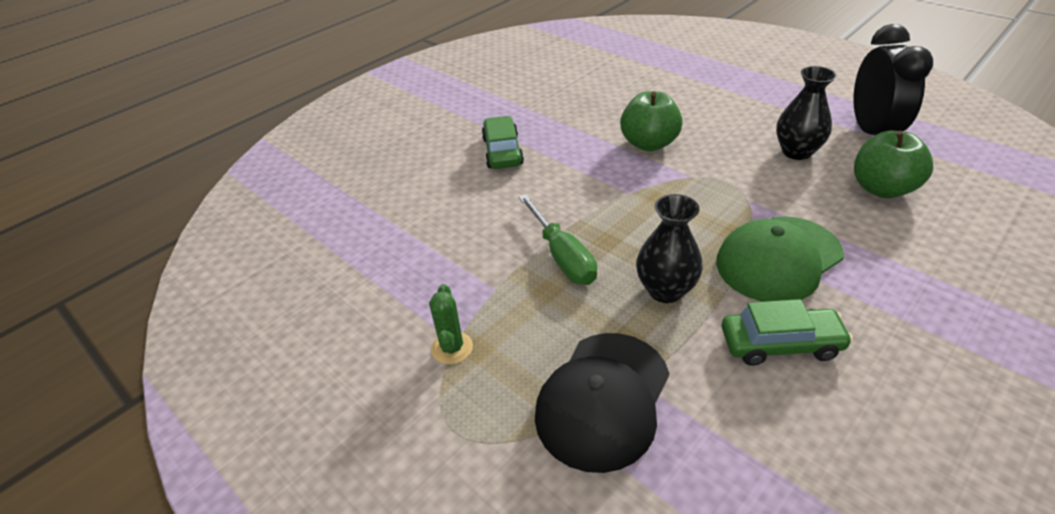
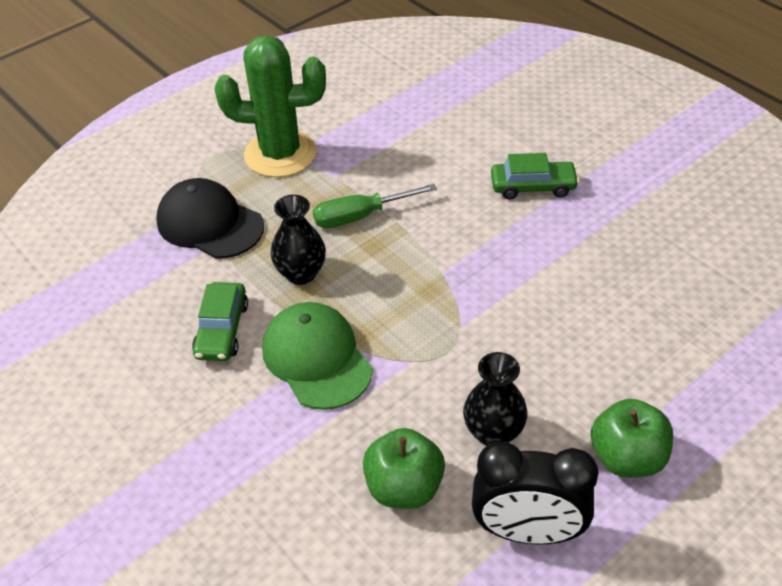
camera: 95 degrees right, 5 degrees up
(452, 348) = (280, 154): green cactus -> green cactus, size x2.42
(649, 143) = (531, 301): green apple -> green apple (627, 458)

